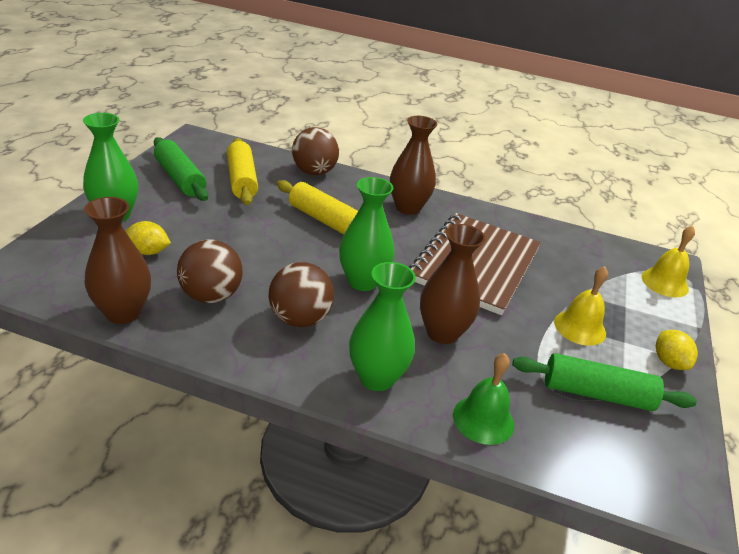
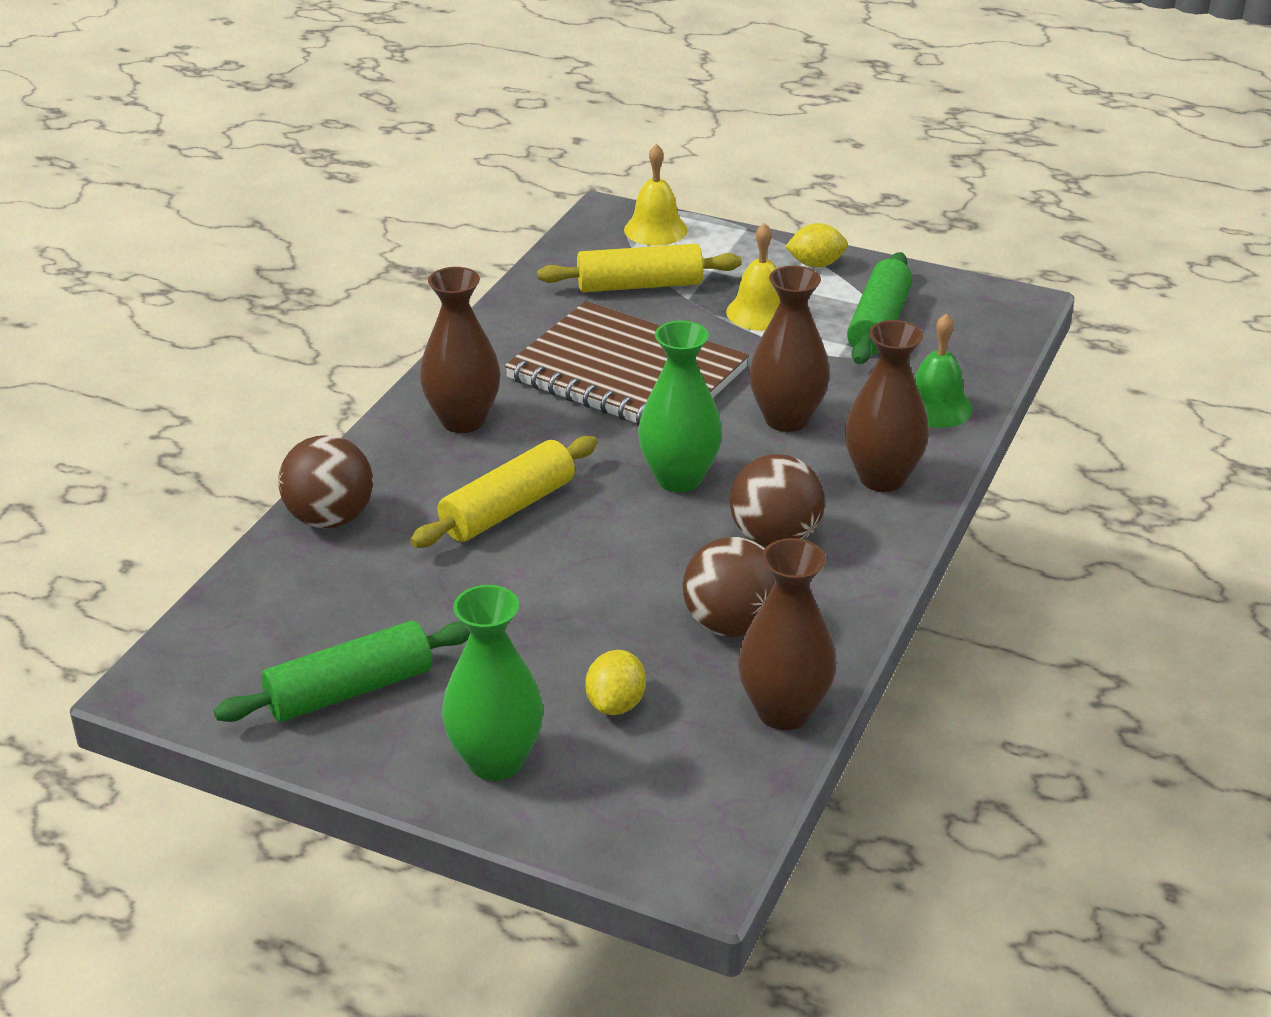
camera: 80 degrees left, 0 degrees up
(242, 180) = (359, 608): yellow rolling pin -> yellow rolling pin (639, 285)
(376, 378) = (882, 478): green vase -> brown vase

